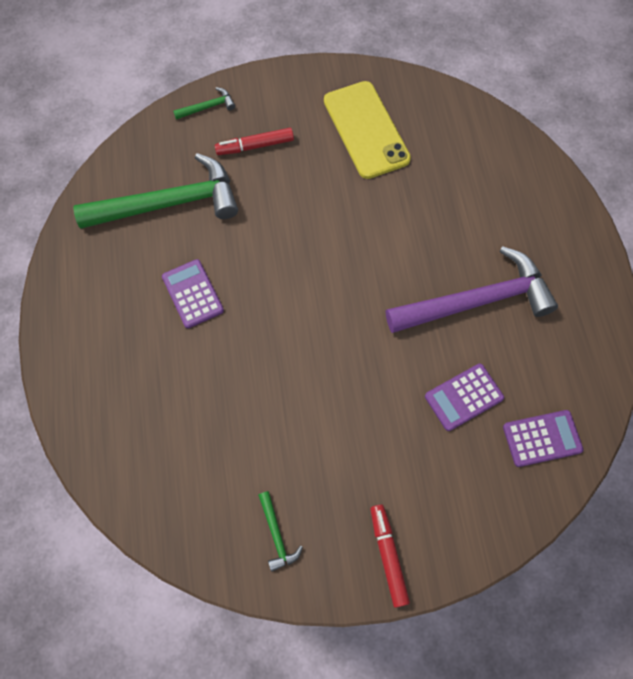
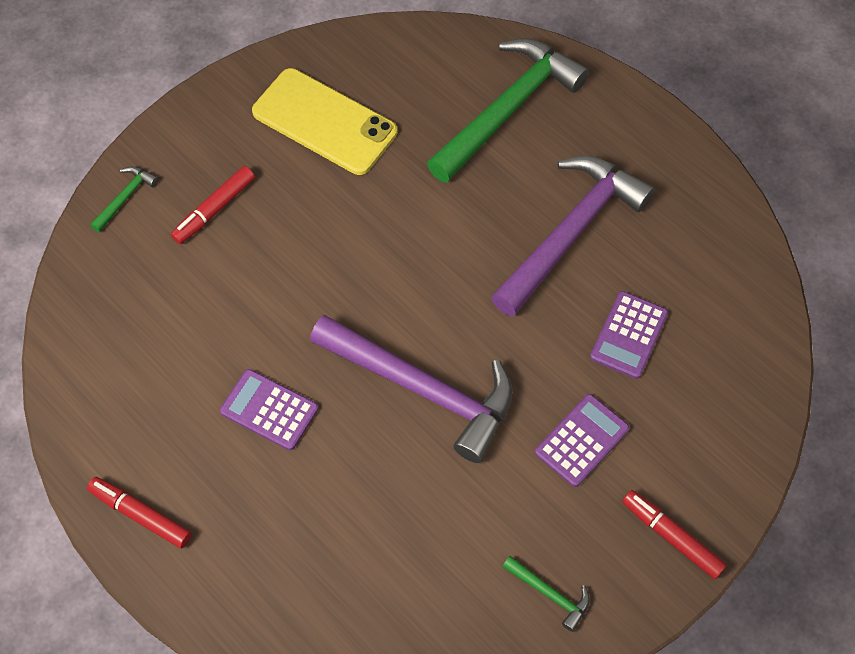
camera: 35 degrees left, 5 degrees down
(70, 309) = (141, 515): none -> red marker
(168, 203) = (164, 330): green hammer -> green hammer (507, 109)
(297, 342) = (422, 388): none -> purple hammer
(542, 438) = (729, 327): purple calculator -> purple calculator (582, 440)

